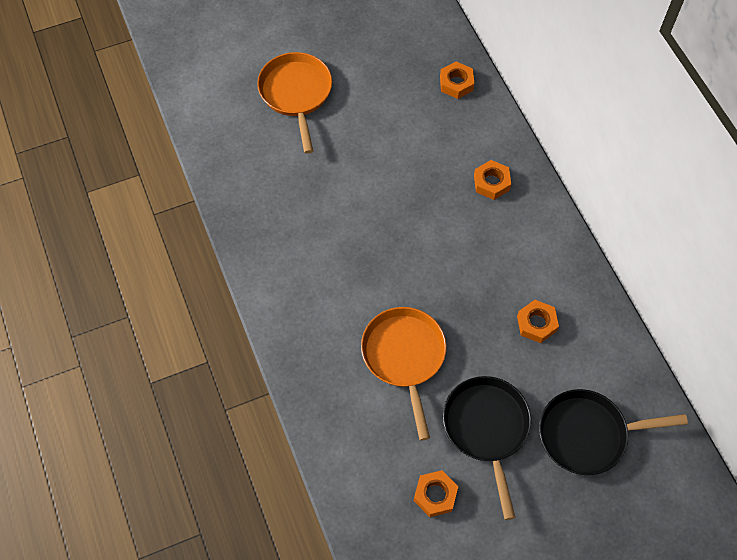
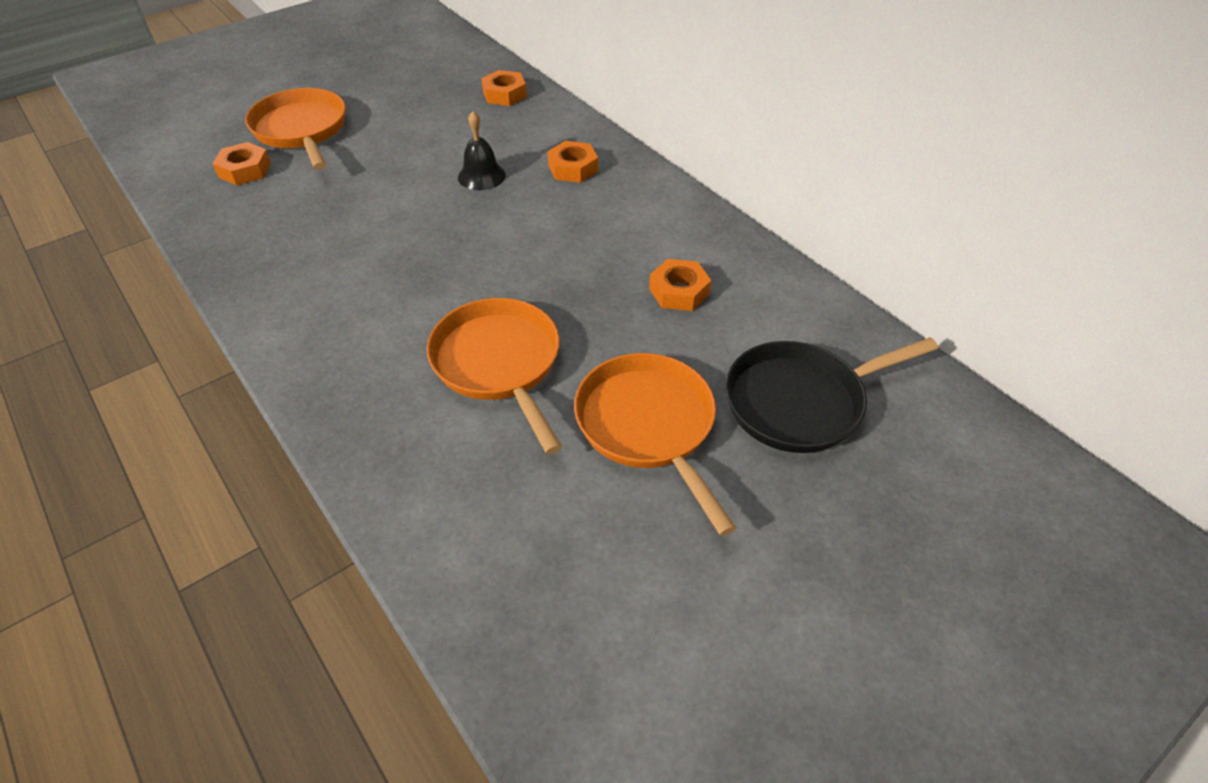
camera: 15 degrees left, 15 degrees down
(422, 176) = (481, 176): none -> black bell
(435, 495) = (592, 536): orange nut -> orange nut (245, 170)
(486, 429) = (649, 427): black pan -> orange pan

